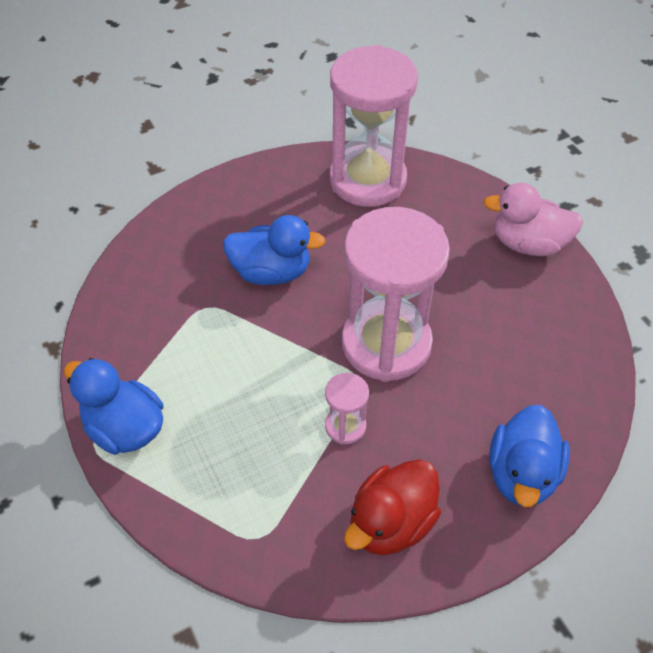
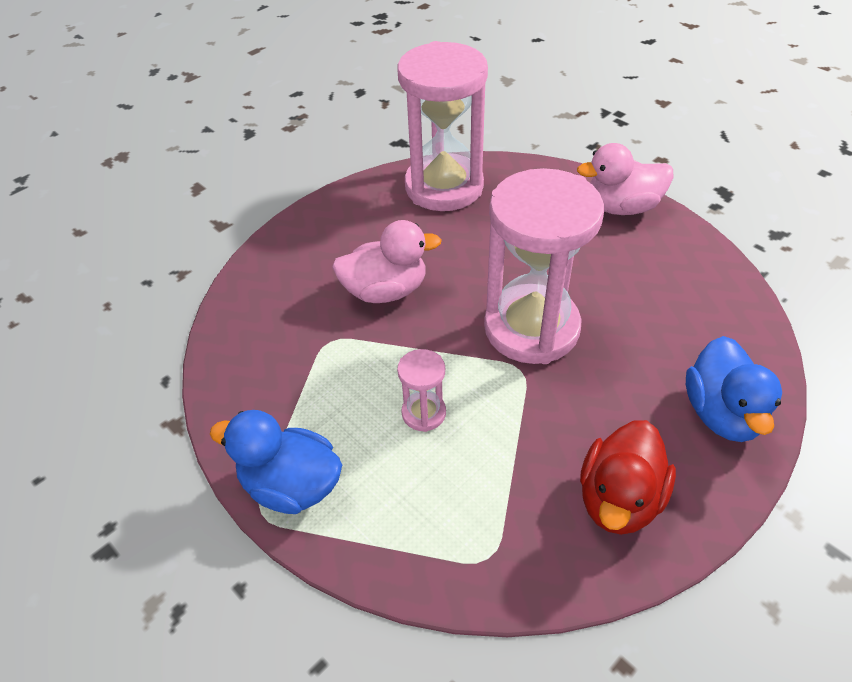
camera: 15 degrees left, 5 degrees down
(271, 272) = (385, 291): blue duck -> pink duck
(345, 426) = (528, 417): pink hourglass -> pink hourglass (423, 413)

